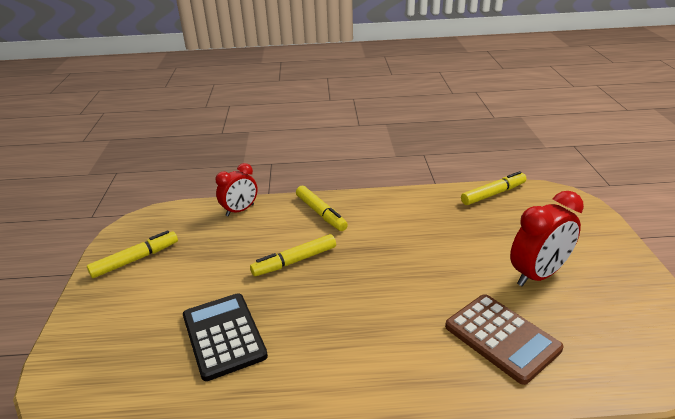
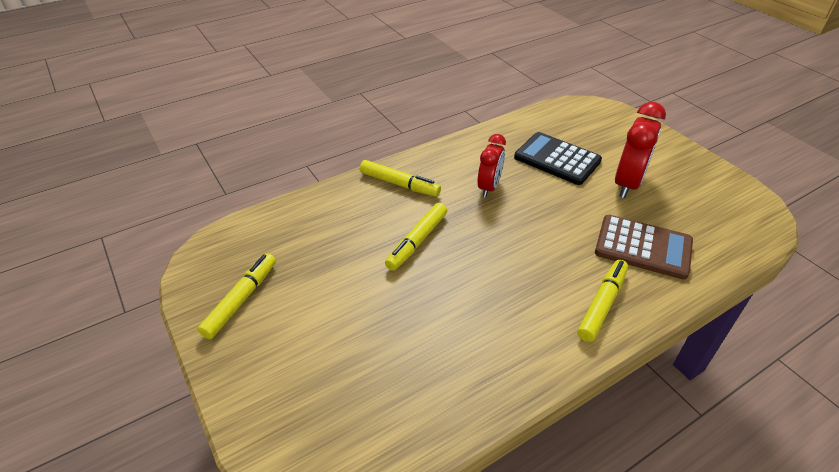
camera: 30 degrees left, 10 degrees up
(224, 336) = (415, 340): black calculator -> black calculator (557, 159)
(240, 210) = (311, 206): red clock -> red clock (489, 187)
(493, 194) = (538, 119): yellow marker -> yellow marker (602, 304)

